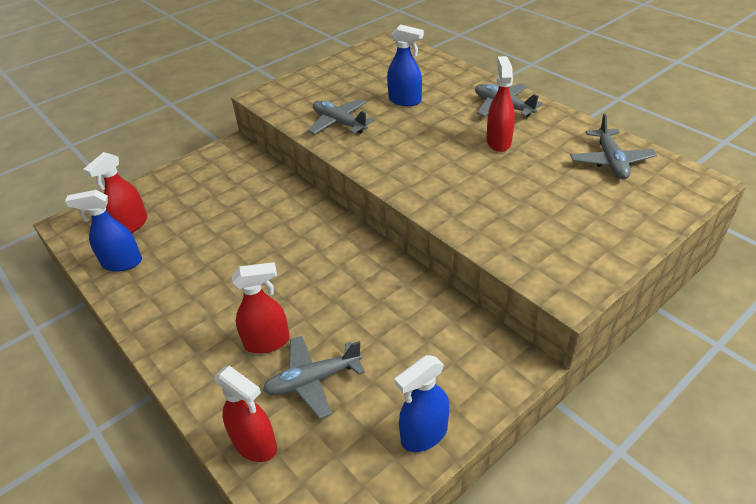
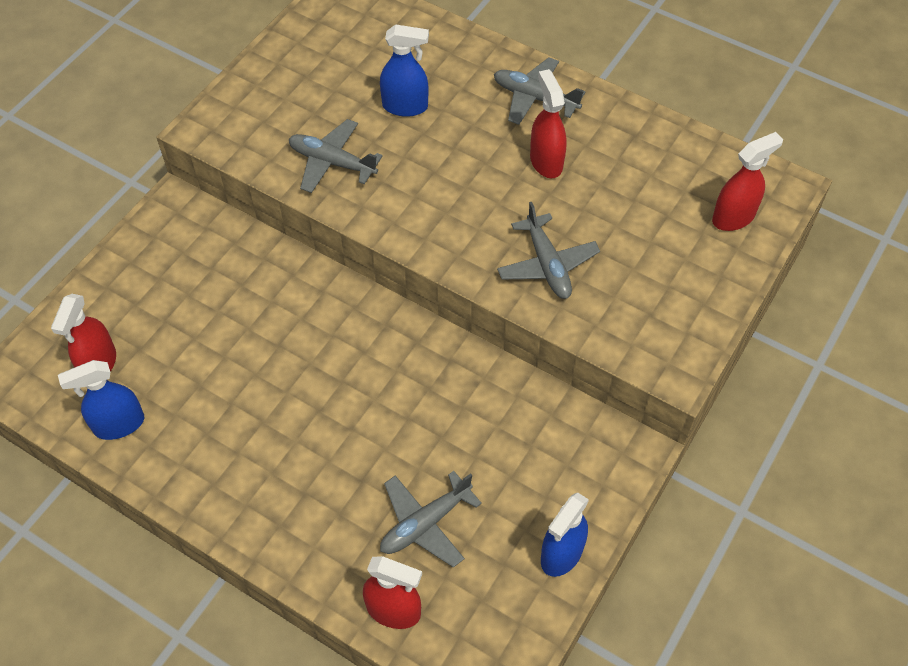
camera: 20 degrees left, 15 degrees up
(267, 342) = (354, 490): red spray bottle -> red spray bottle (733, 217)
(611, 161) = (683, 171): grey plane -> grey plane (547, 265)

